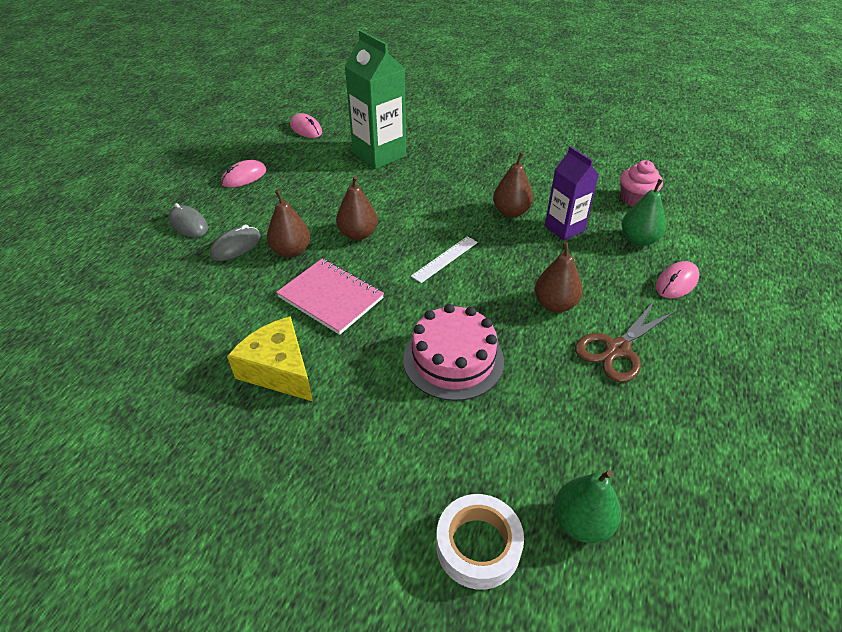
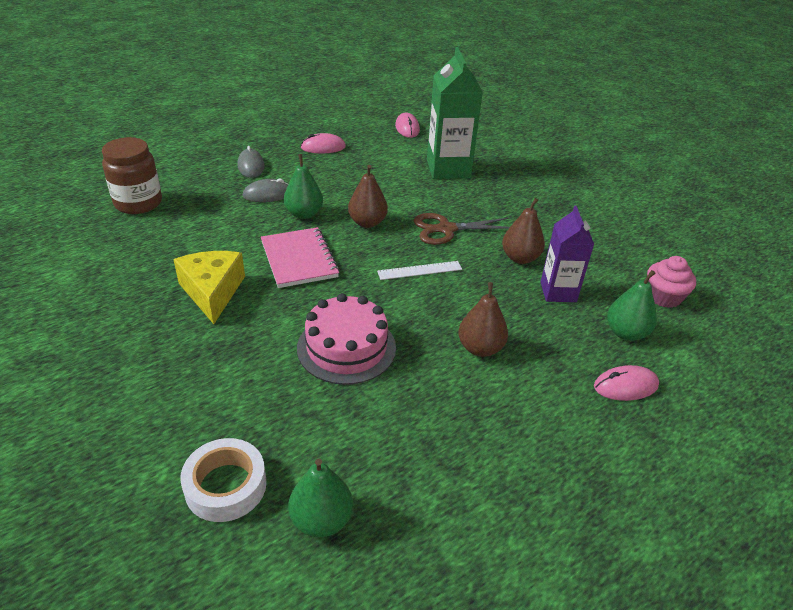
camera: 30 degrees right, 5 degrees down
(101, 314) = (138, 203): none -> brown jar
(291, 251) = (304, 214): brown pear -> green pear
(617, 349) = (500, 411): brown scissors -> brown scissors (446, 229)

